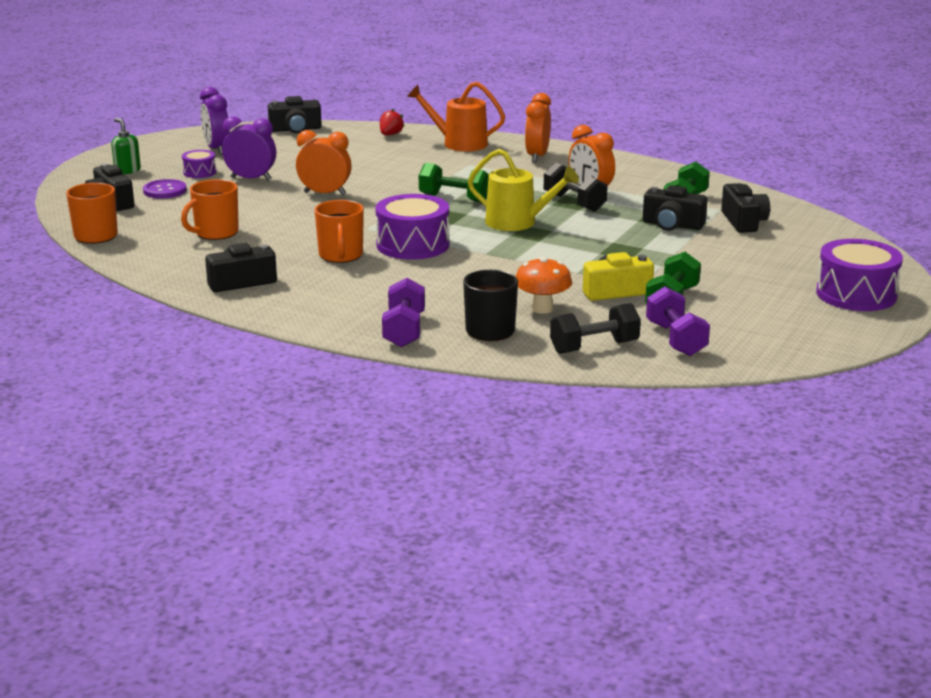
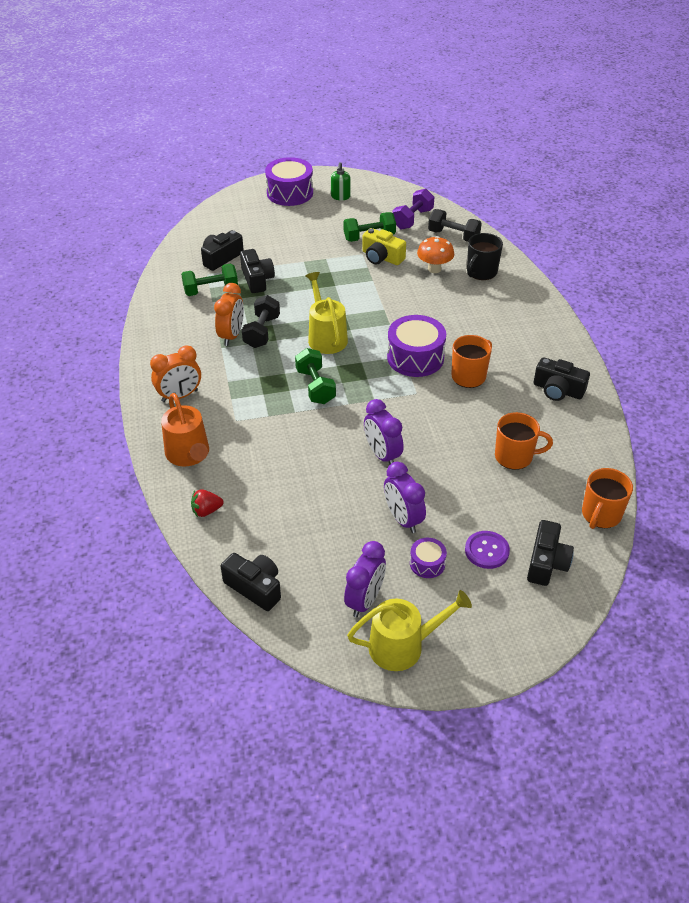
camera: 130 degrees left, 20 degrees up
(127, 170) = (480, 617): green soap dispenser -> green soap dispenser (340, 197)
(163, 147) = (403, 646): none -> yellow watering can
(325, 193) = (382, 455): orange clock -> purple clock
(404, 330) = (521, 297): purple dumbbell -> none

